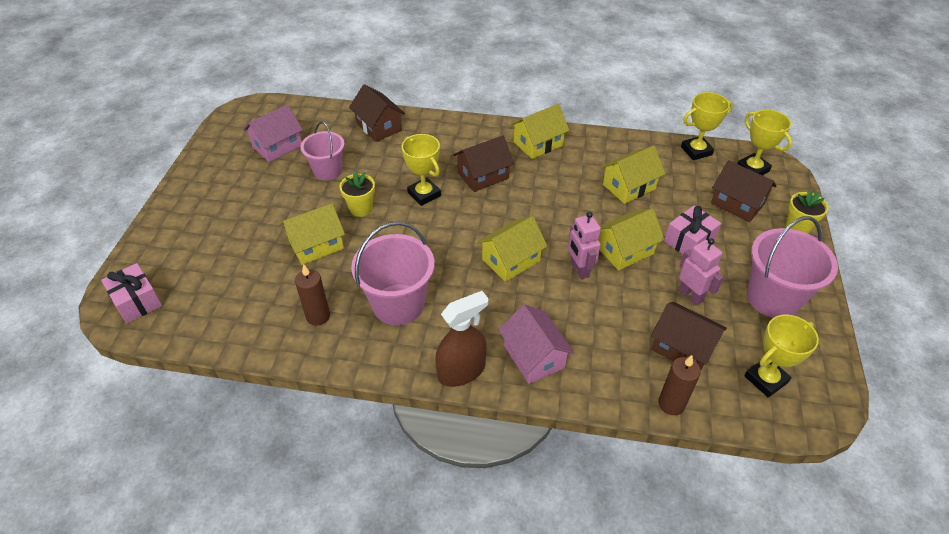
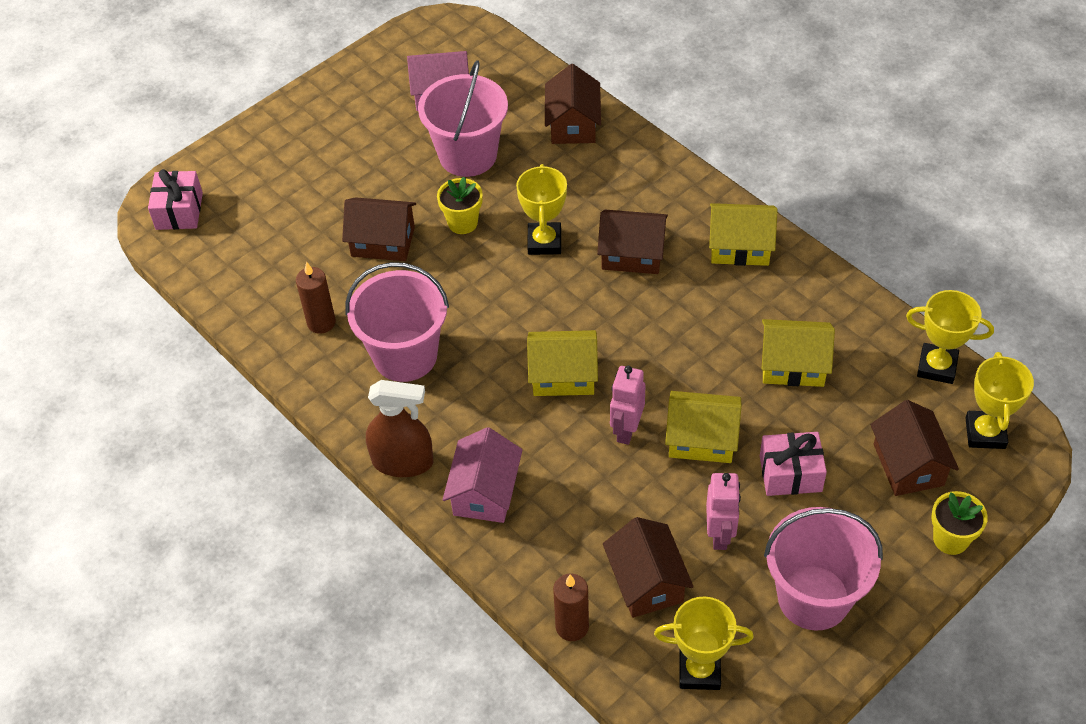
camera: 40 degrees right, 5 degrees up
(316, 245) = (383, 241): yellow house -> brown house
(328, 171) = (468, 155): pink bucket -> pink bucket, size x1.55

